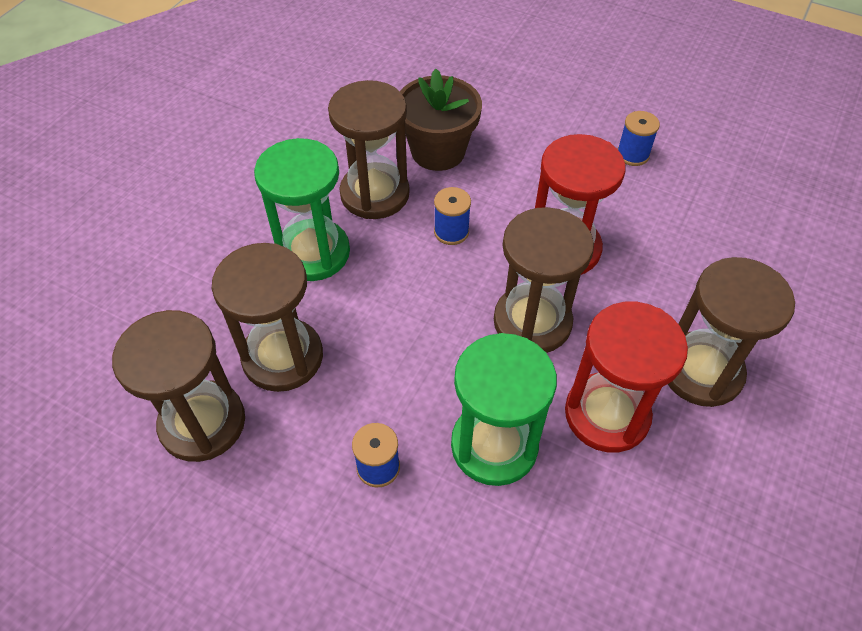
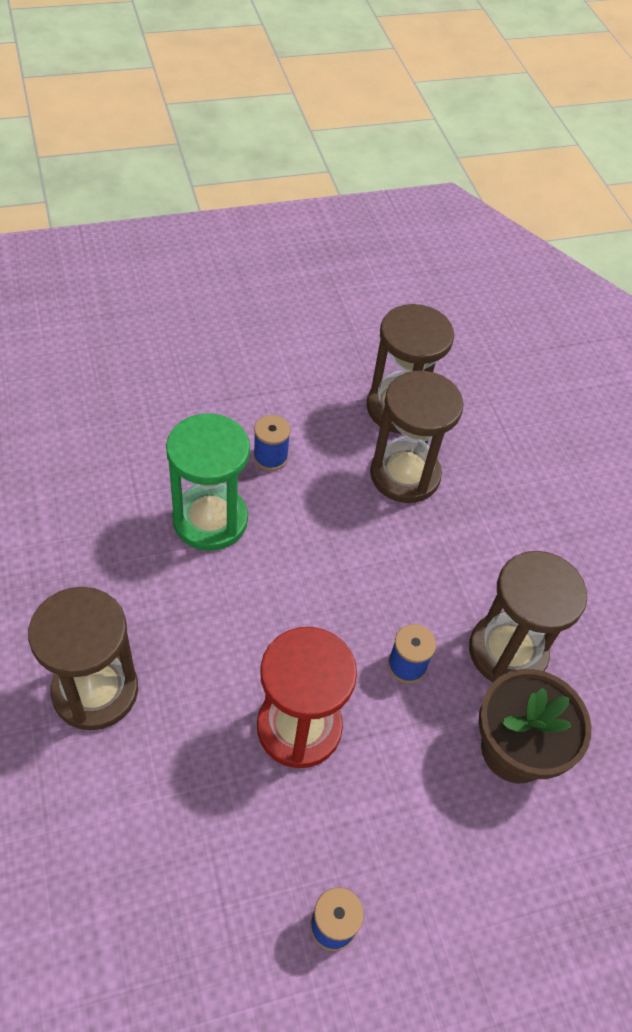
camera: 130 degrees right, 0 degrees up
(313, 253) = (482, 560): green hourglass -> none
(532, 322) = (264, 631): brown hourglass -> none
(607, 414) = (148, 597): red hourglass -> none

